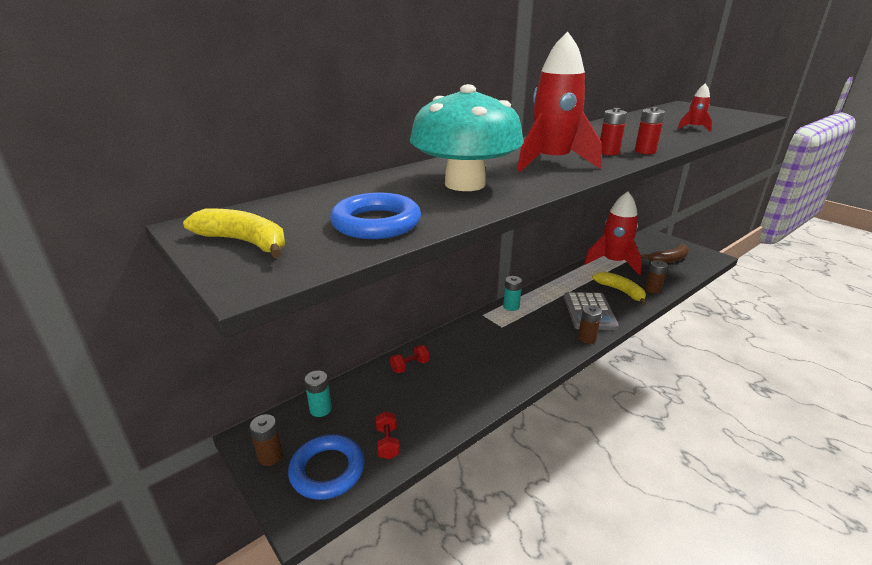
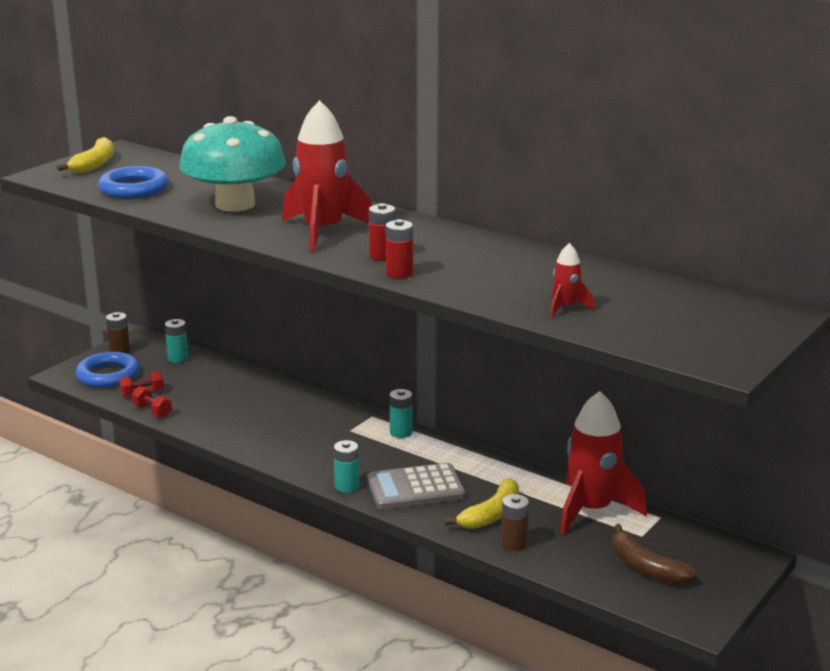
camera: 75 degrees right, 5 degrees down
(410, 366) = (253, 387): red dumbbell -> red dumbbell (152, 411)
(587, 338) = (347, 486): brown battery -> turquoise battery

